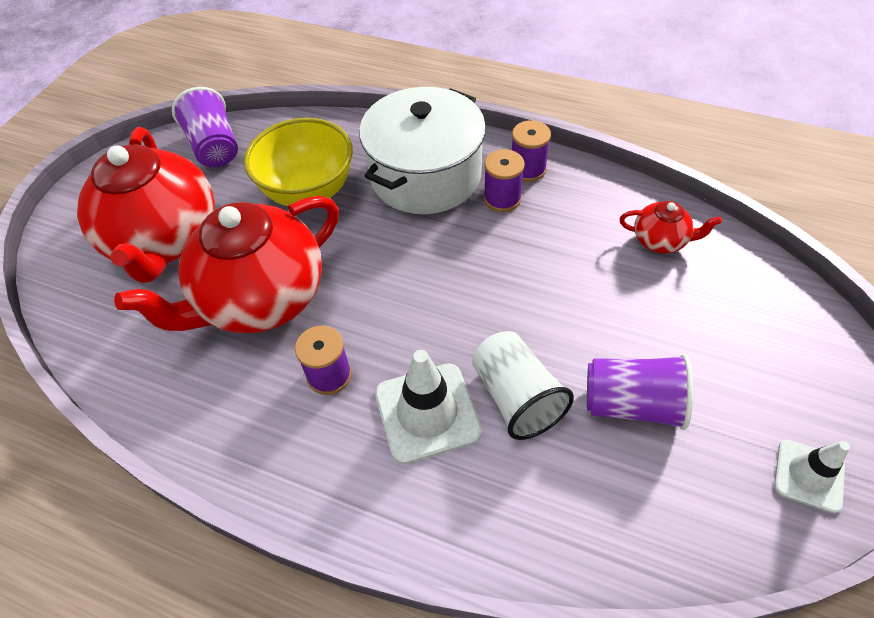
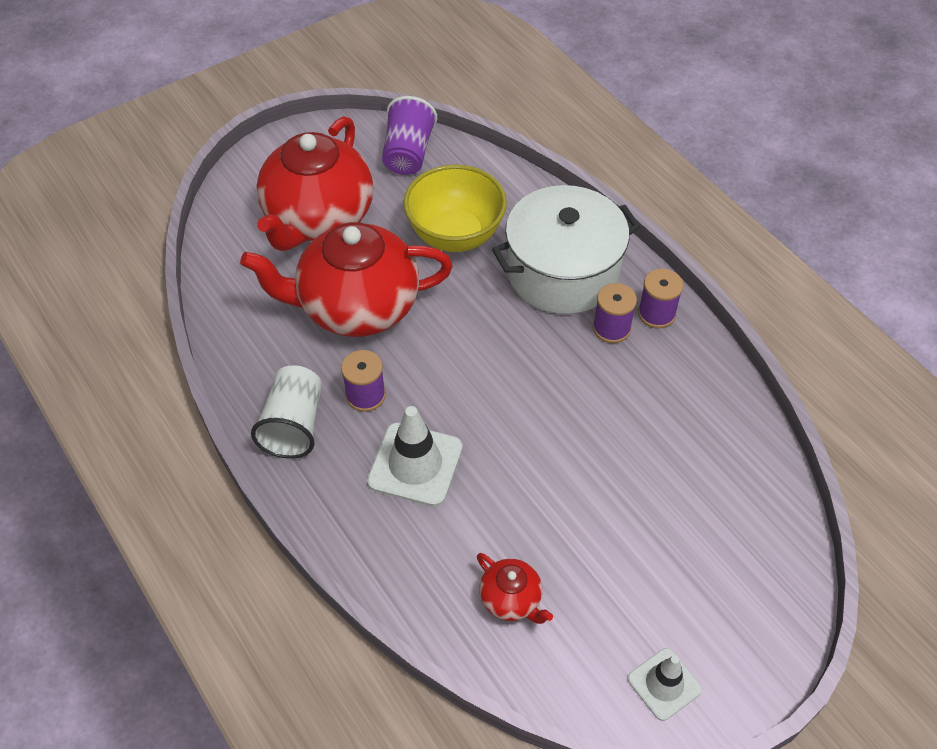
camera: 30 degrees right, 0 degrees up
(516, 397) = (489, 493): white cup -> white cup (294, 425)
(632, 404) = (574, 551): purple cup -> none
(660, 240) = (718, 441): red teapot -> red teapot (511, 599)

